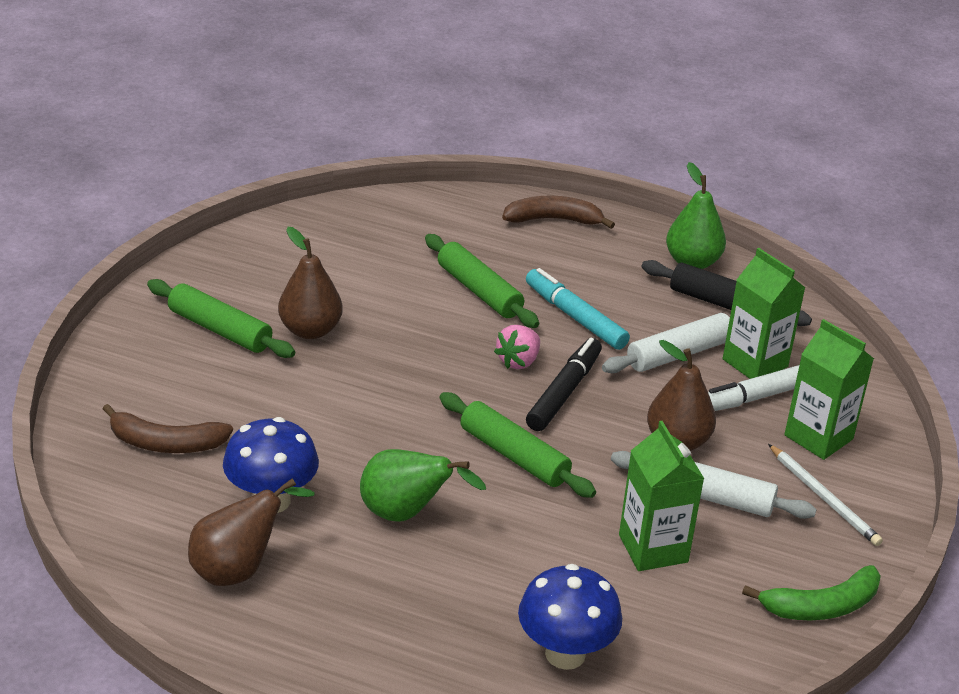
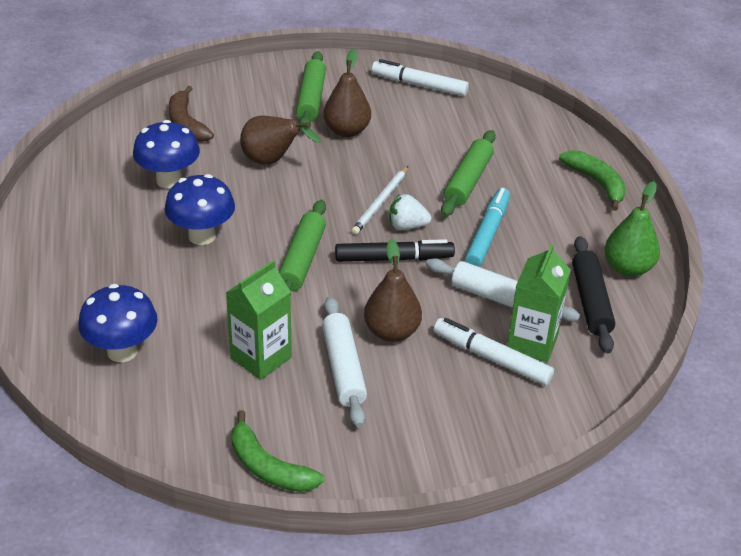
camera: 60 degrees right, 5 degrees up
(239, 569) = (99, 192): brown pear -> brown pear (272, 161)
(276, 247) = (419, 85): none -> white marker
(406, 514) = (202, 236): green pear -> blue mushroom
(518, 361) = (407, 226): pink strawberry -> white strawberry
(554, 220) = (597, 183): brown banana -> green banana
(818, 437) = (472, 407): green carton -> none
(824, 498) = (398, 432): white pencil -> white pencil (380, 202)

